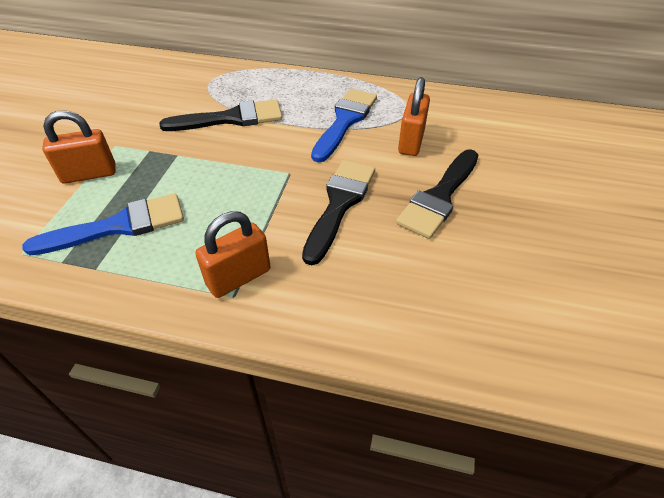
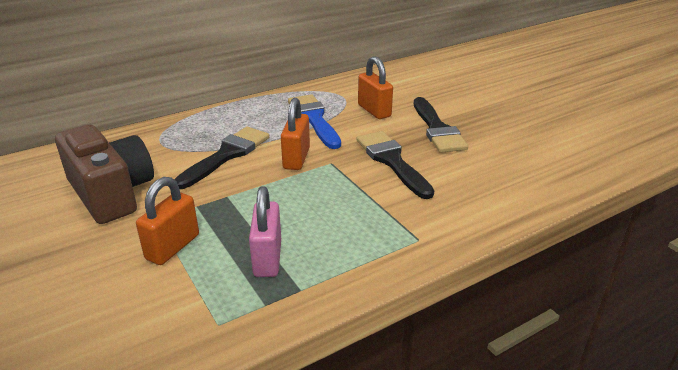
camera: 45 degrees left, 15 degrees down
(119, 226) = (267, 258): blue brush -> pink padlock
(124, 108) = (111, 193): none -> brown camera
(238, 277) = (404, 229): orange padlock -> orange padlock (296, 158)

